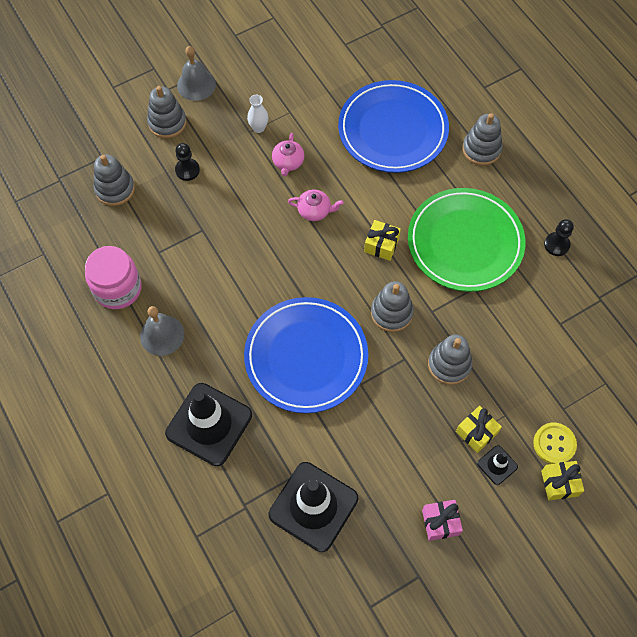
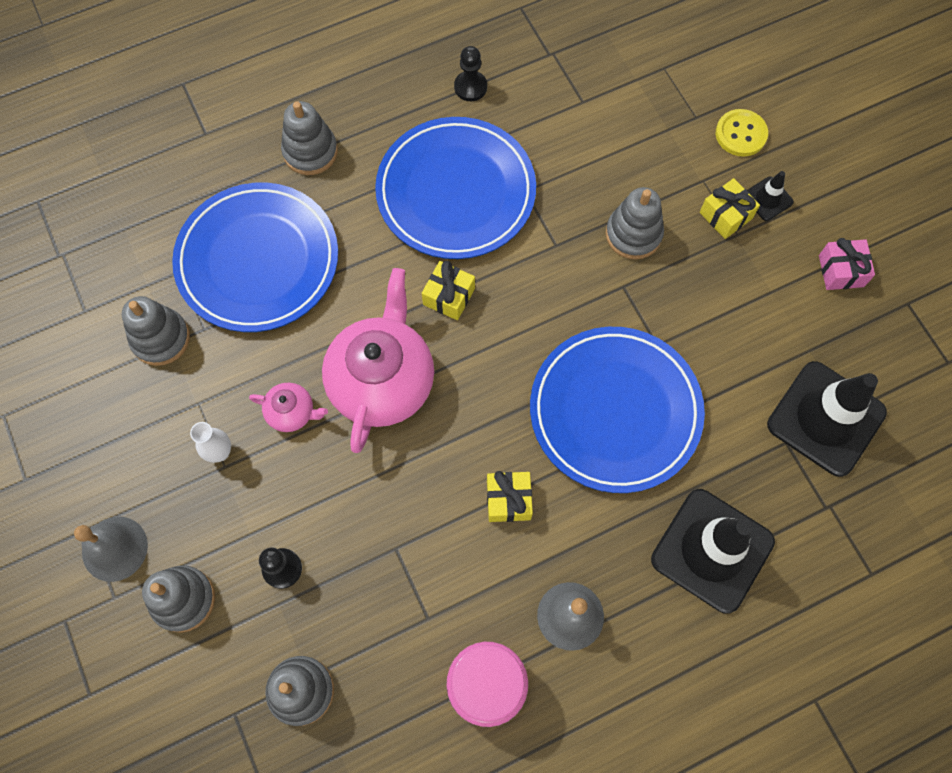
camera: 85 degrees left, 5 degrees up
(315, 211) = (382, 381): pink teapot -> pink teapot, size x2.19
(391, 313) = (555, 295): grey stacking toy -> grey stacking toy (160, 338)
(465, 242) = (456, 192): green plate -> blue plate
(559, 483) = (789, 137): yellow gift -> yellow gift (508, 500)

